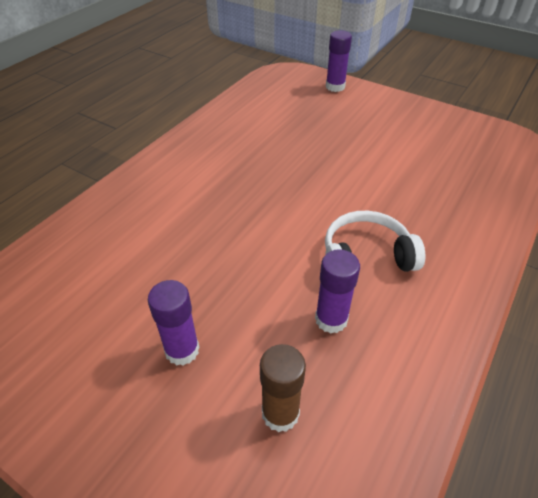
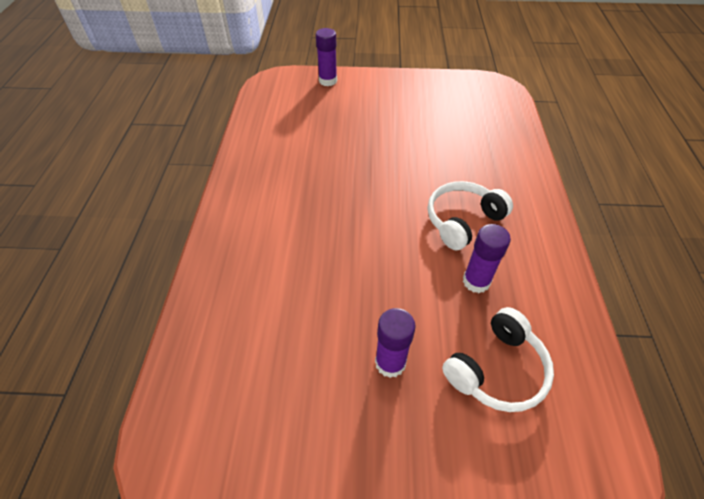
camera: 30 degrees left, 5 degrees up
(280, 413) = (497, 369): brown glue stick -> white headphones

